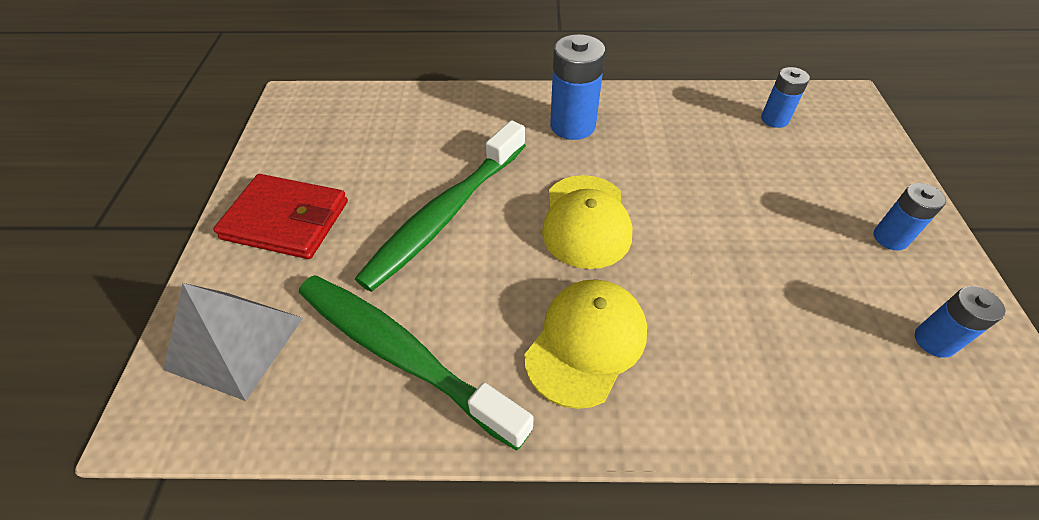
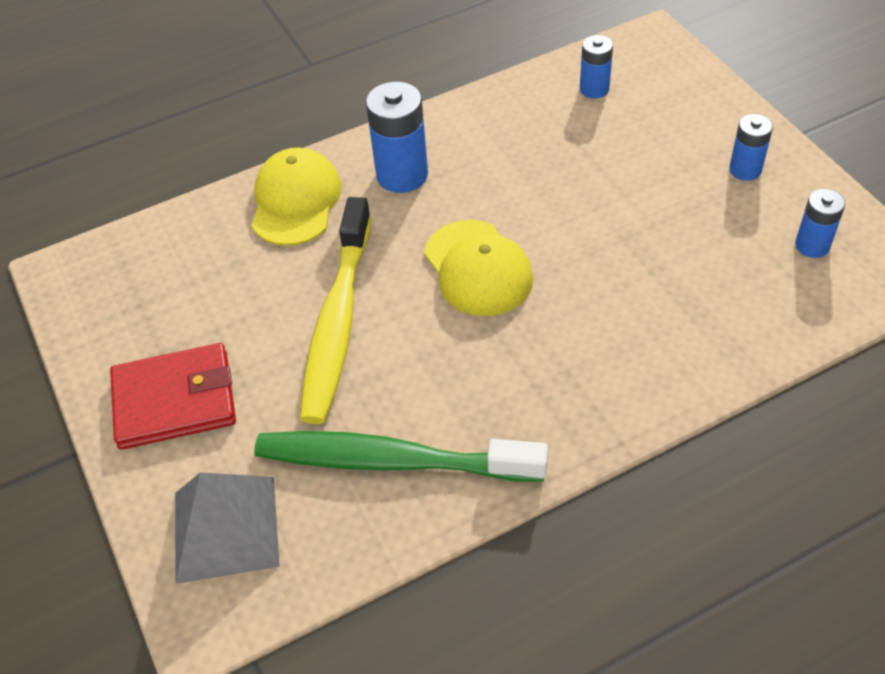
camera: 25 degrees left, 0 degrees up
(445, 215) = (337, 322): green toothbrush -> yellow toothbrush
(586, 343) = (545, 375): yellow cap -> yellow cap (295, 201)

